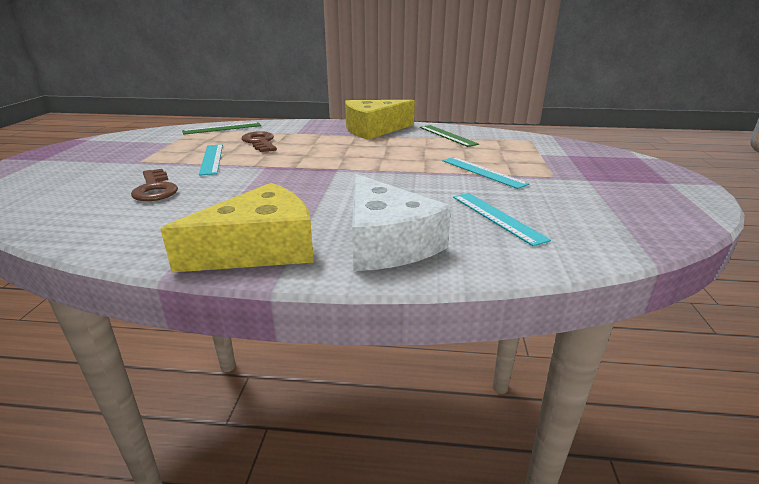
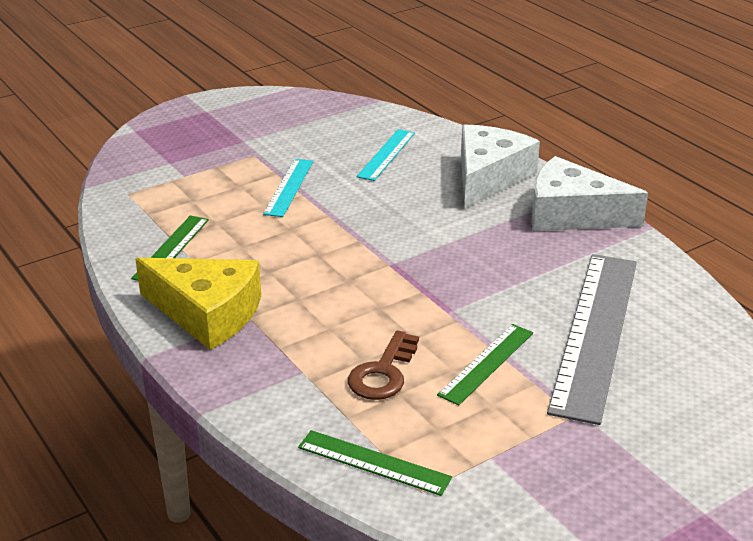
camera: 130 degrees left, 5 degrees up
(155, 189) = (595, 332): brown key -> grey ruler
(212, 159) = (486, 363): turquoise ruler -> green ruler
(260, 248) = (571, 214): yellow cheese -> white cheese

